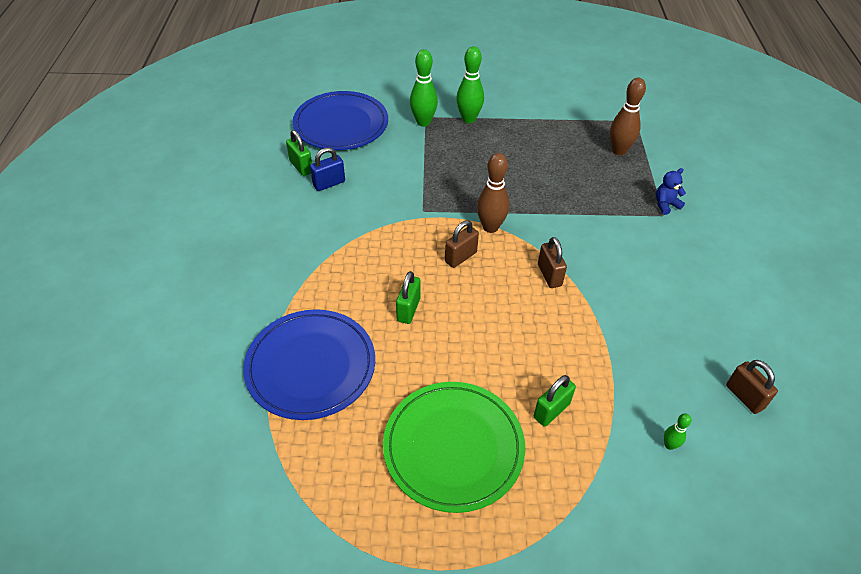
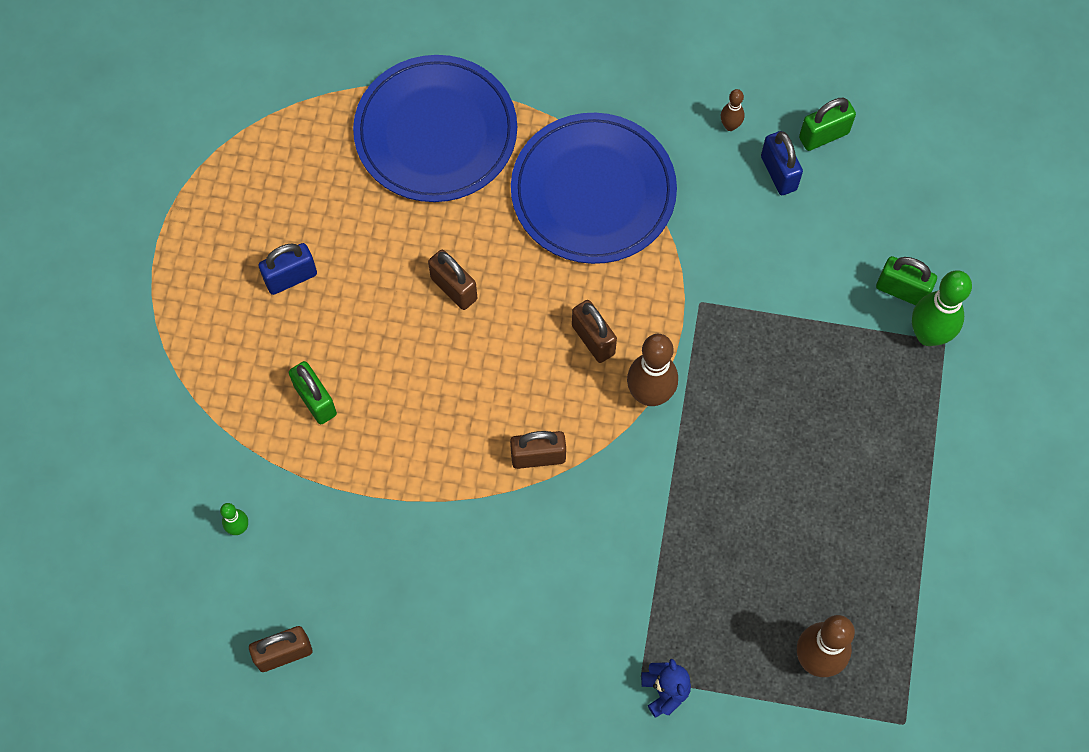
camera: 100 degrees right, 20 degrees up
(296, 207) = (730, 126): none -> brown bowling pin
(341, 124) = (931, 201): blue plate -> blue plate (593, 192)
(408, 309) = (506, 256): green padlock -> green padlock (901, 290)
(440, 336) = (454, 288): none -> brown padlock
(453, 447) = (291, 278): green plate -> blue padlock
(468, 119) = (932, 414): green bowling pin -> none

